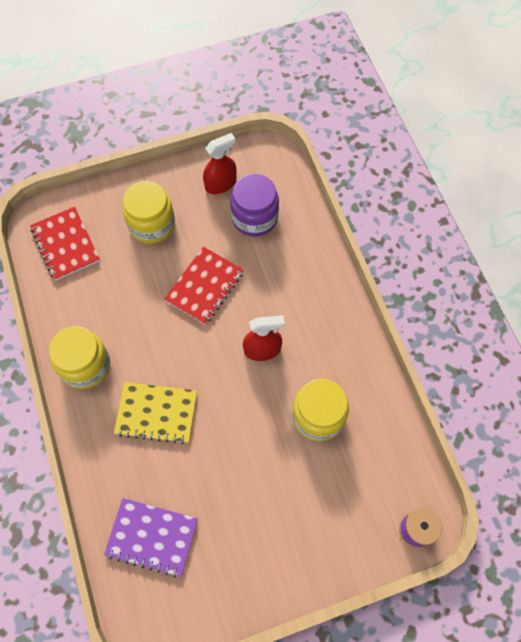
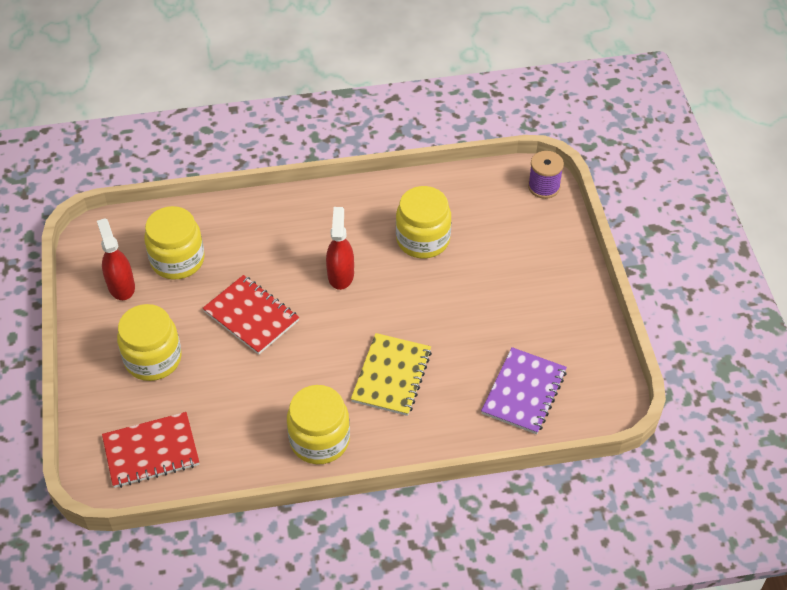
camera: 80 degrees left, 15 degrees down
(254, 217) = (177, 260): purple jar -> yellow jar

